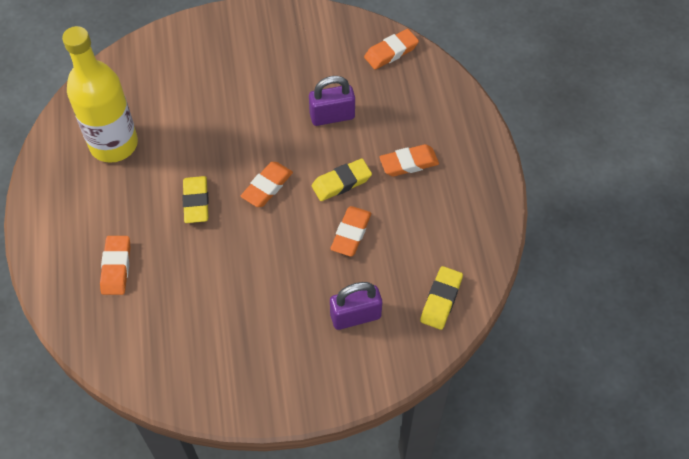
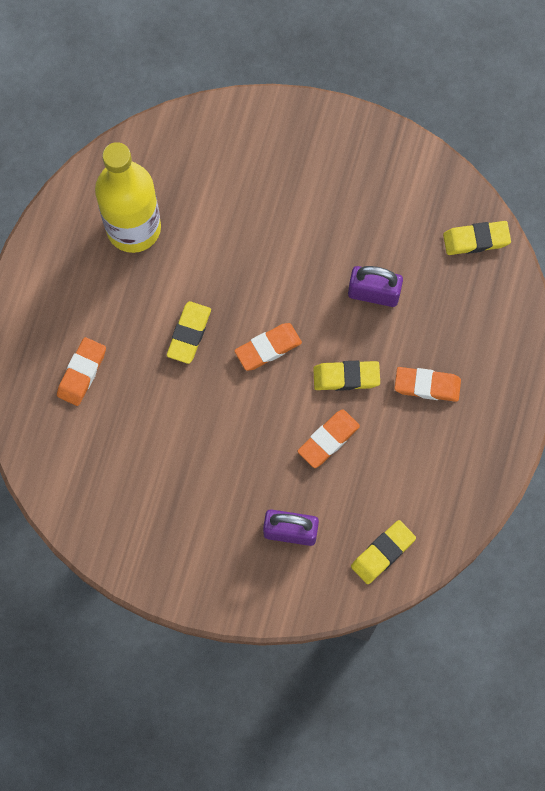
camera: 25 degrees right, 15 degrees up
(391, 52) = (476, 240): orange eraser -> yellow eraser

